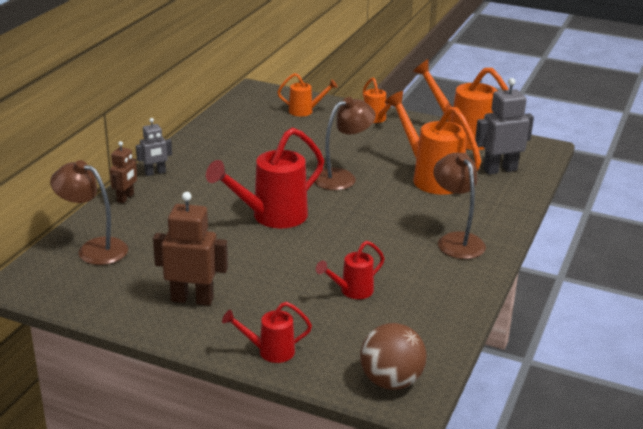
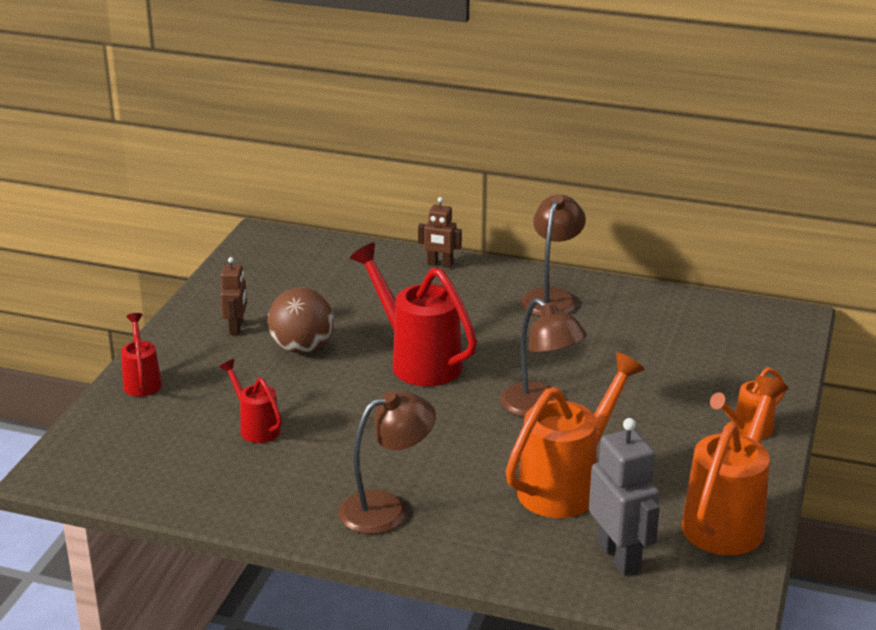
camera: 85 degrees right, 0 degrees up
(94, 249) = (328, 262): brown lamp -> brown lamp (551, 297)
(155, 173) = (505, 274): grey robot -> none
(192, 299) = (236, 328): brown robot -> brown robot, size x0.60
(305, 111) = (740, 364): orange watering can -> none
(391, 381) = (83, 460): brown ball -> brown ball (302, 348)

